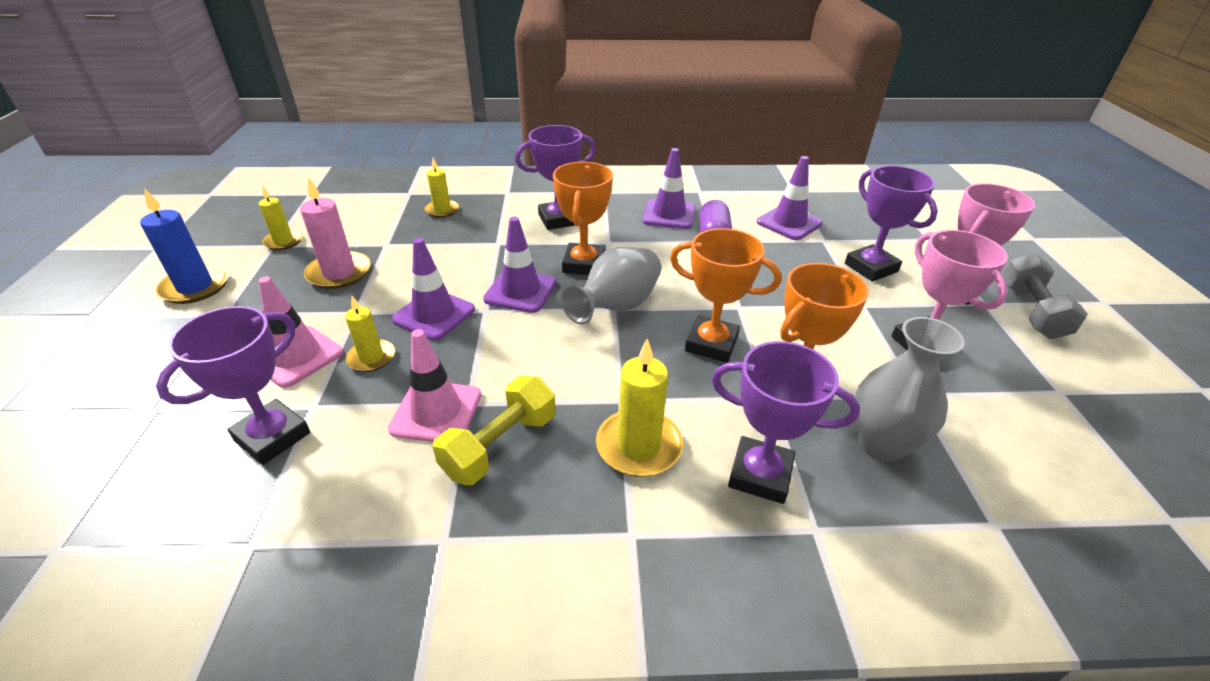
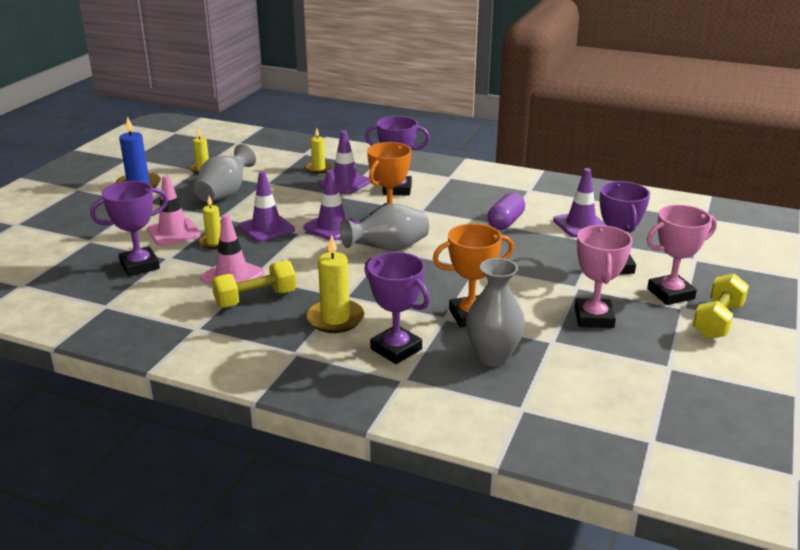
camera: 25 degrees right, 10 degrees down
(339, 273) = (225, 194): pink candle -> grey vase
(669, 214) = (486, 201): purple traffic cone -> purple traffic cone (345, 183)
(711, 344) = (434, 282): orange trophy -> none
(1031, 311) = (717, 321): grey dumbbell -> yellow dumbbell

